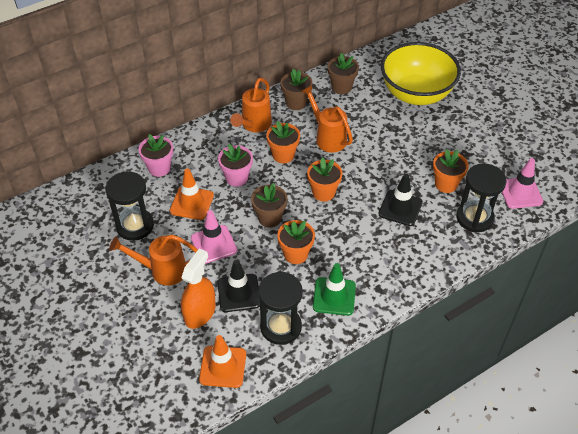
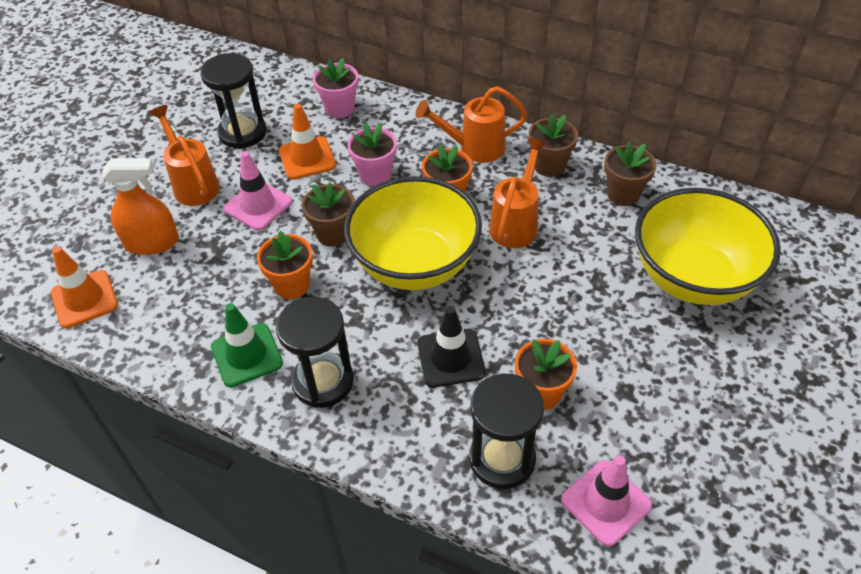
camera: 60 degrees right, 0 degrees up
(239, 293) = (199, 262): black traffic cone -> none
(280, 327) = (169, 324): black hourglass -> black hourglass (323, 381)
(323, 192) = (415, 264): orange flower pot -> yellow bowl

